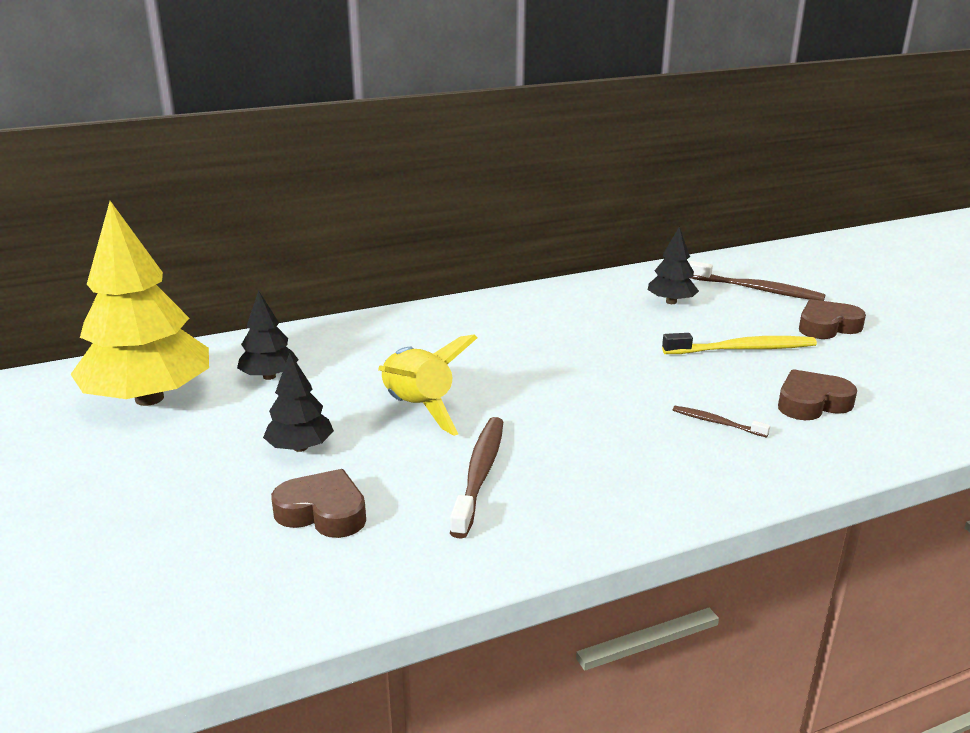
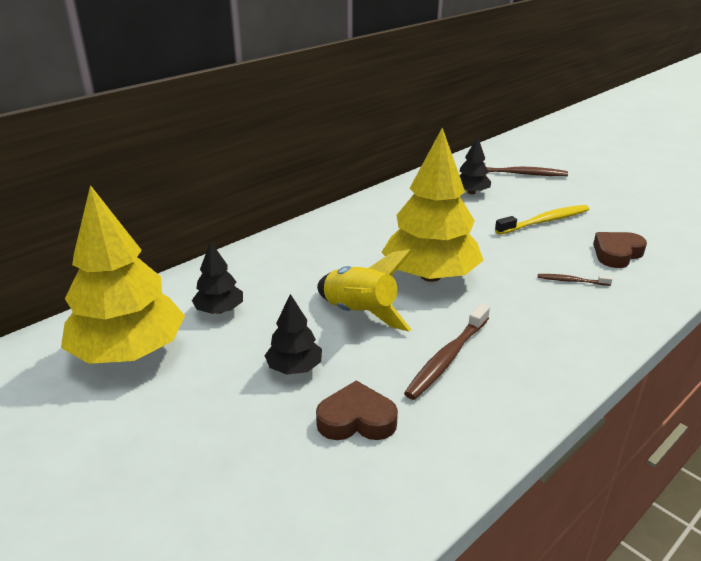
camera: 20 degrees left, 5 degrees up
(480, 474) = (447, 358): brown toothbrush -> brown toothbrush turned 135 degrees counterclockwise
(536, 384) = (430, 276): none -> yellow tree
(827, 326) = (583, 195): brown heart -> none

